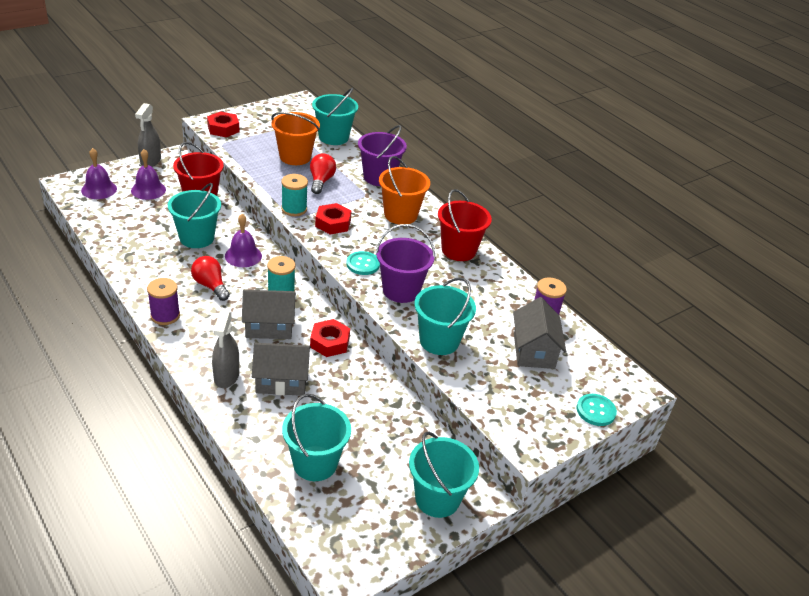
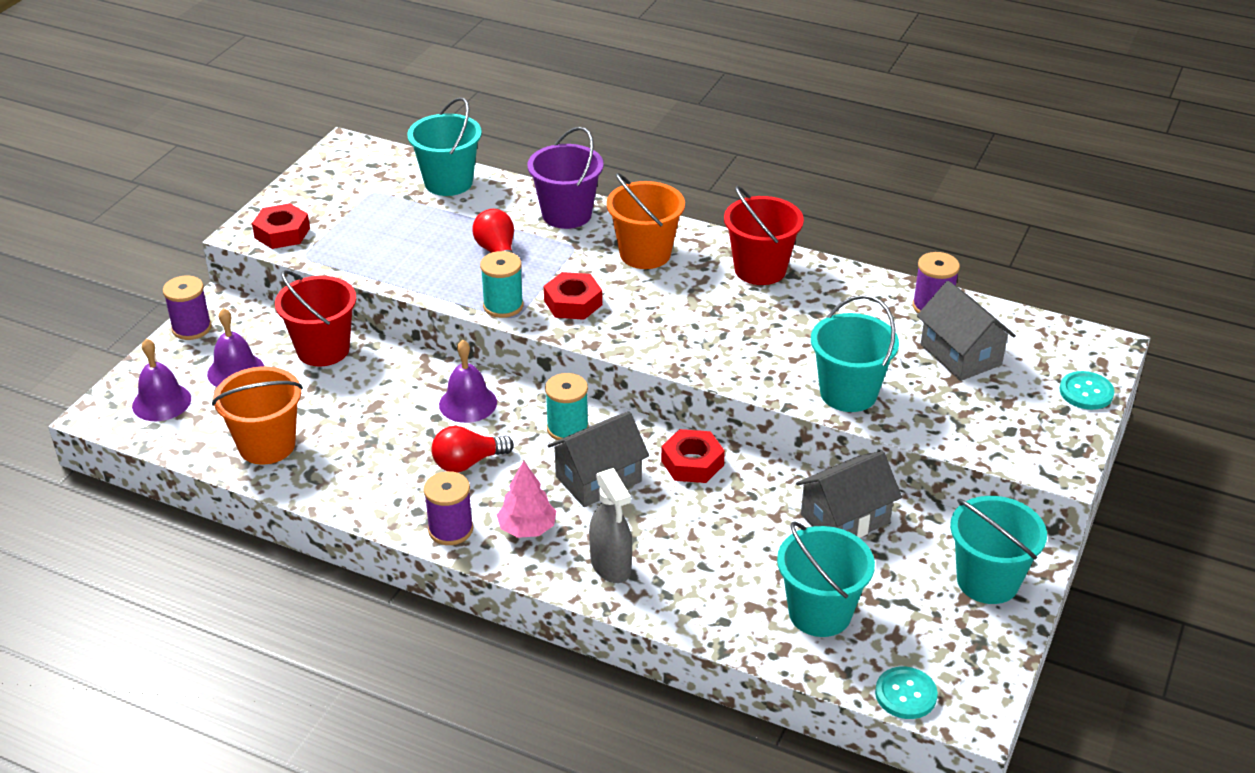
camera: 25 degrees left, 0 degrees up
(150, 161) = (191, 328): grey spray bottle -> purple spool
(197, 238) = (379, 408): turquoise bucket -> none
(204, 334) = (527, 528): none -> pink tree
(210, 286) = (468, 463): red light bulb -> red light bulb turned 45 degrees counterclockwise
(281, 381) = (683, 538): grey house -> grey house (845, 519)
(295, 157) = (426, 232): orange bucket -> orange bucket (267, 445)
(363, 264) = (665, 340): turquoise button -> turquoise button (905, 694)
(401, 290) = (744, 352): purple bucket -> none

